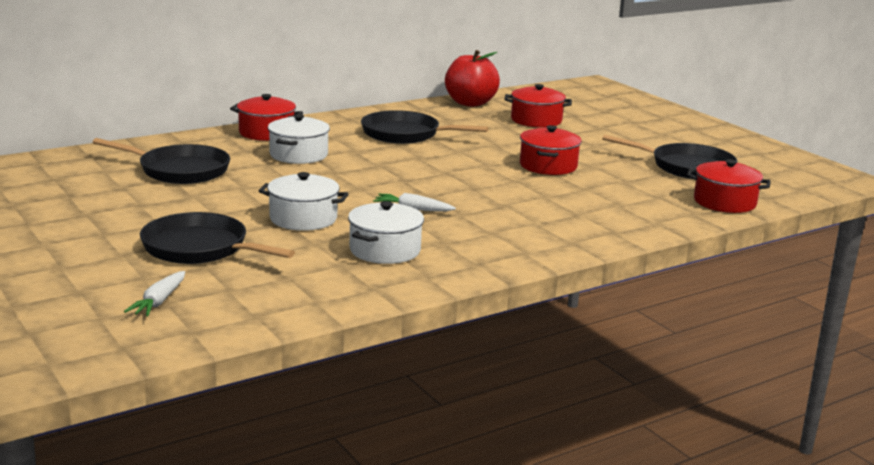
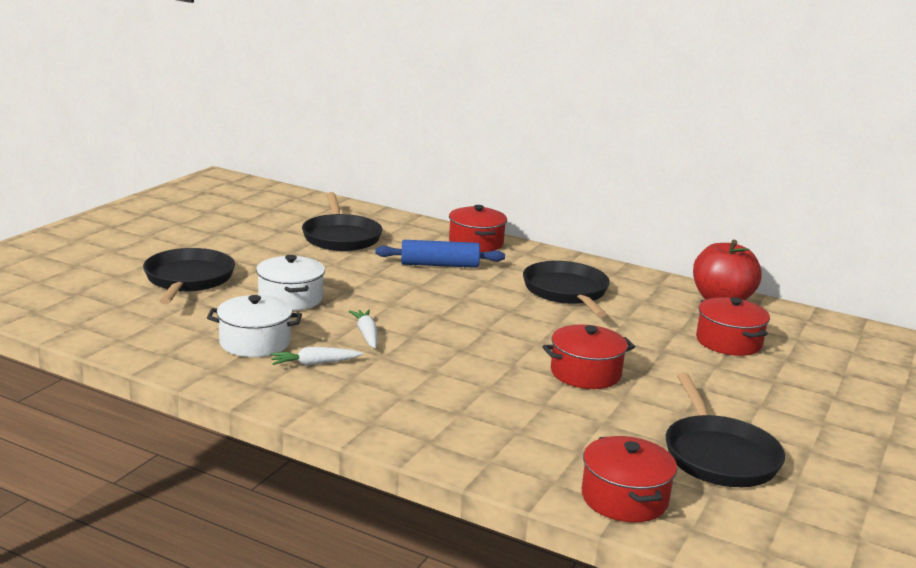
camera: 60 degrees right, 0 degrees up
(159, 301) = (78, 290): white carrot -> white carrot (314, 363)
(298, 155) = (439, 265): white pot -> blue rolling pin

